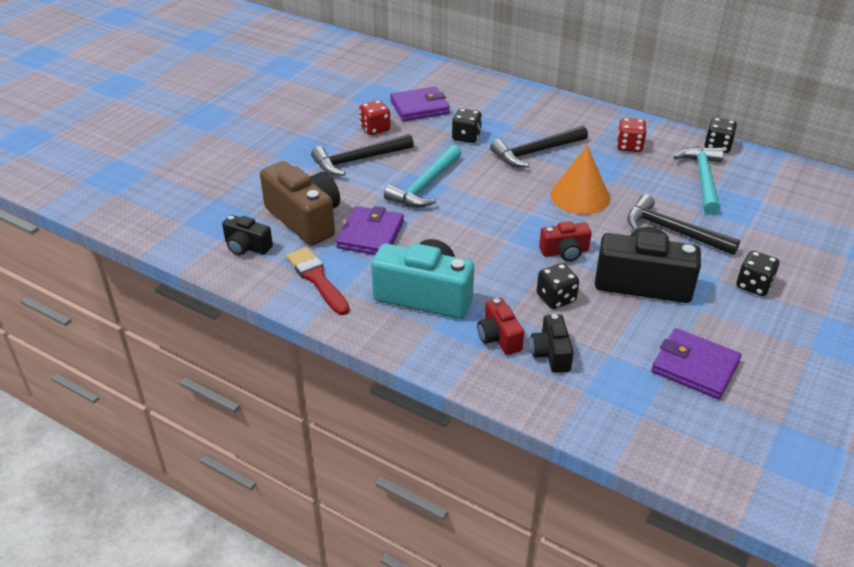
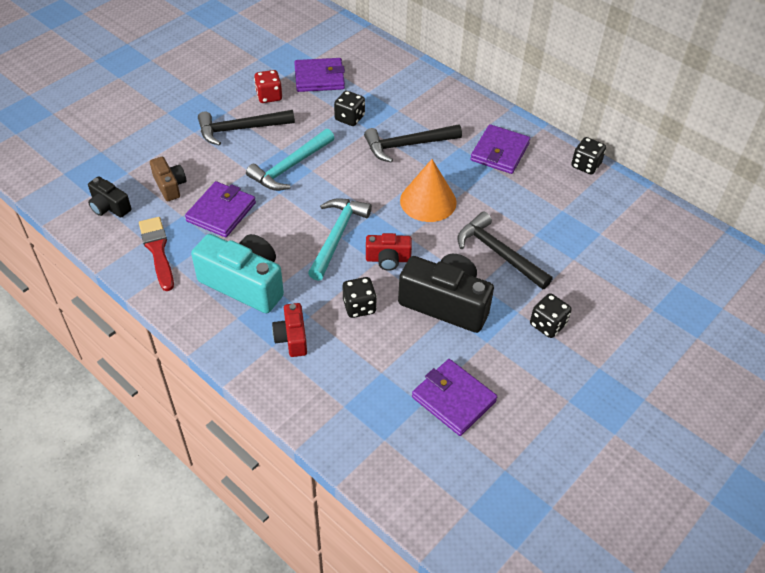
camera: 10 degrees right, 10 degrees up
(305, 219) = (170, 186): brown camera -> brown camera, size x0.53
(551, 354) = (331, 363): black camera -> none
(629, 146) = (499, 152): red dice -> purple wallet
(703, 179) = (554, 201): turquoise hammer -> turquoise hammer (337, 236)

